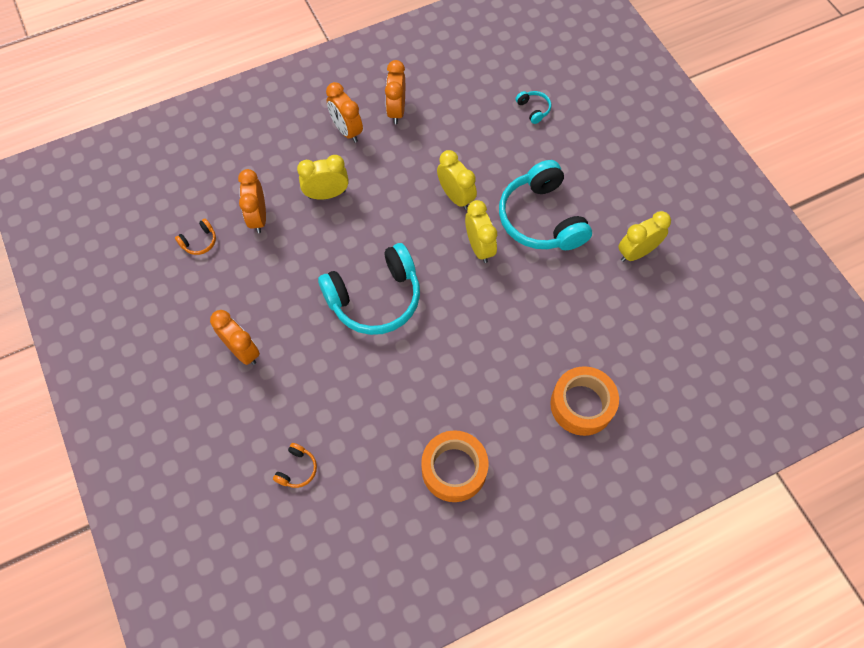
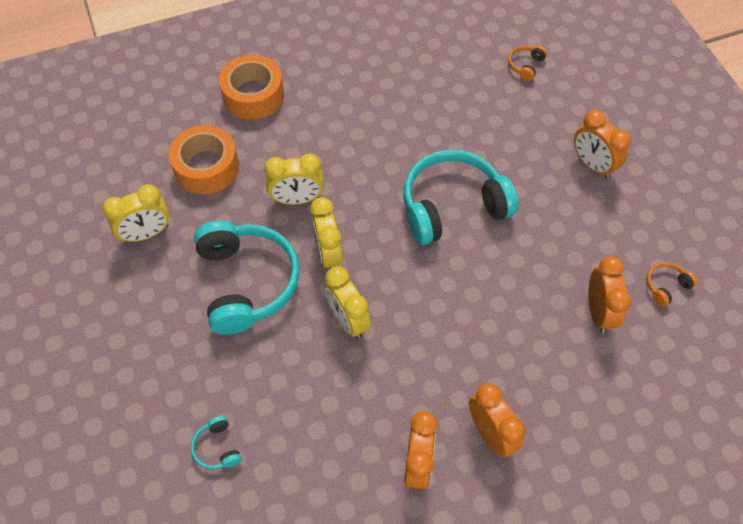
camera: 175 degrees left, 5 degrees down
(327, 194) = (514, 336): yellow clock -> yellow clock (297, 199)
(454, 469) = (382, 56): orange tape -> orange tape (206, 167)

